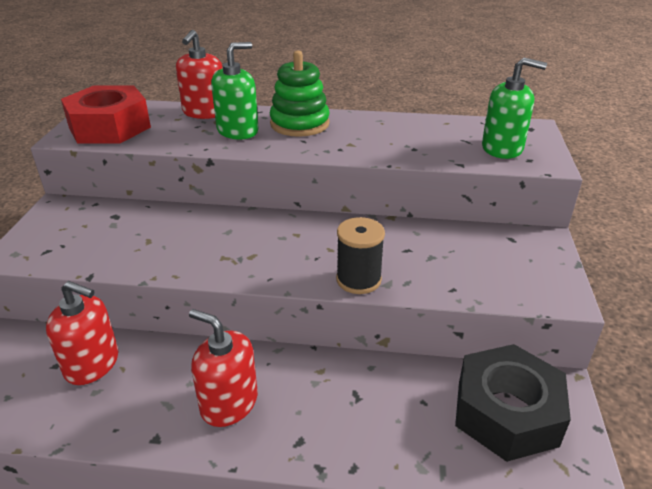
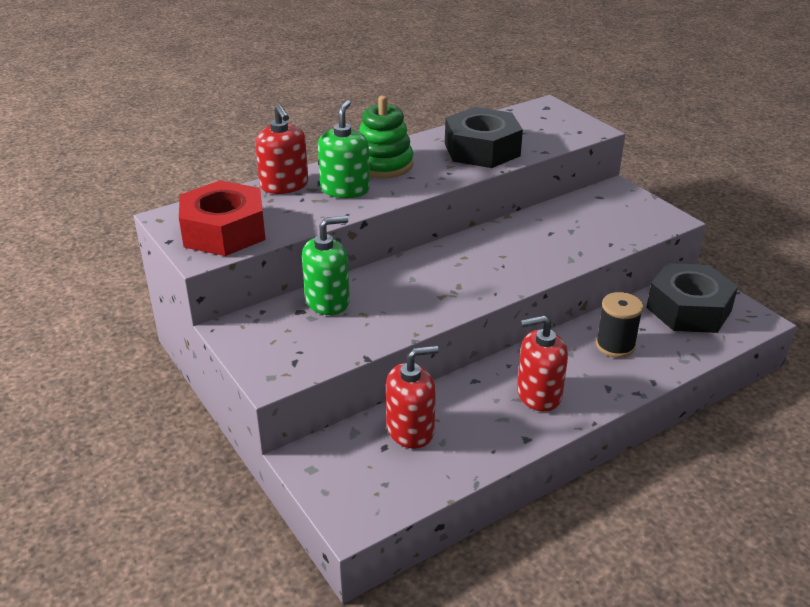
camera: 40 degrees left, 0 degrees up
(358, 280) = (551, 265): black spool -> black spool (615, 345)
(402, 141) = (482, 149): none -> black nut
(502, 148) = (552, 129): green soap dispenser -> green soap dispenser (327, 301)

